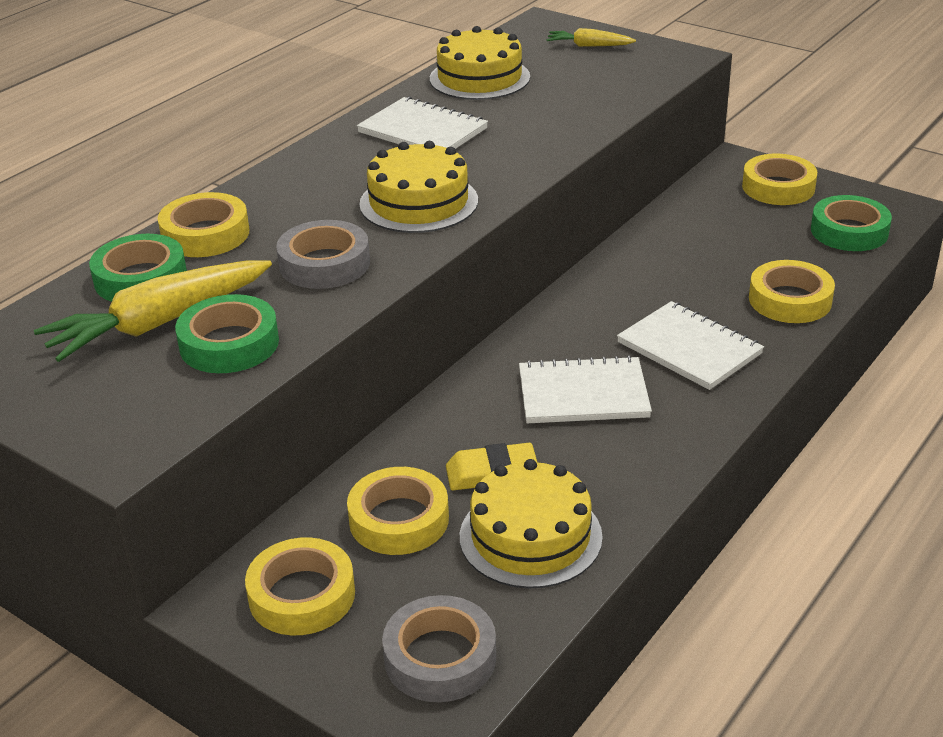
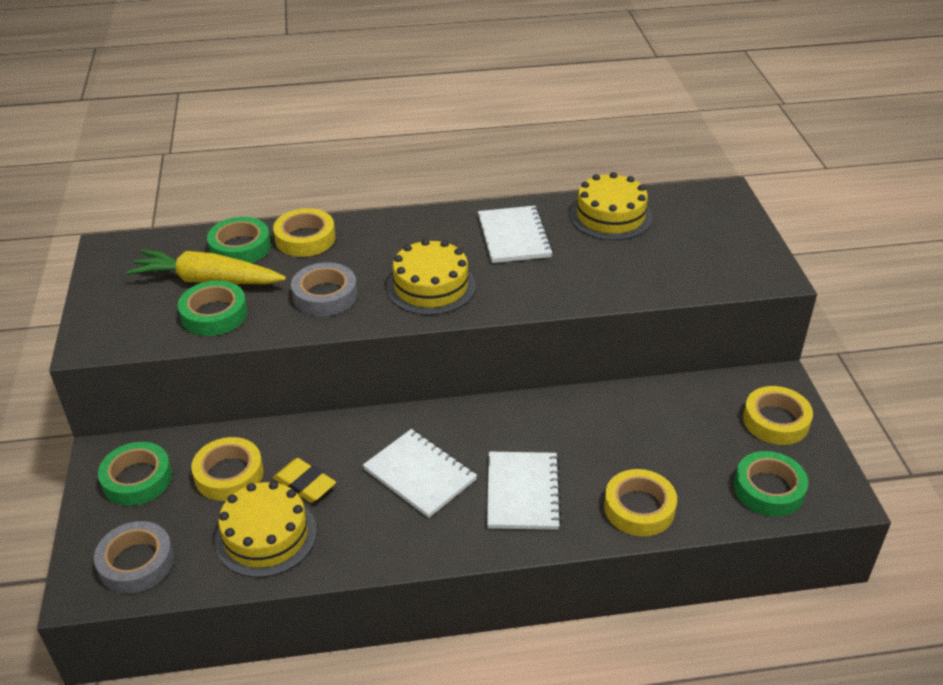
camera: 45 degrees right, 5 degrees up
(302, 595) = (137, 479): yellow tape -> green tape
(589, 46) = (723, 230): yellow carrot -> none

